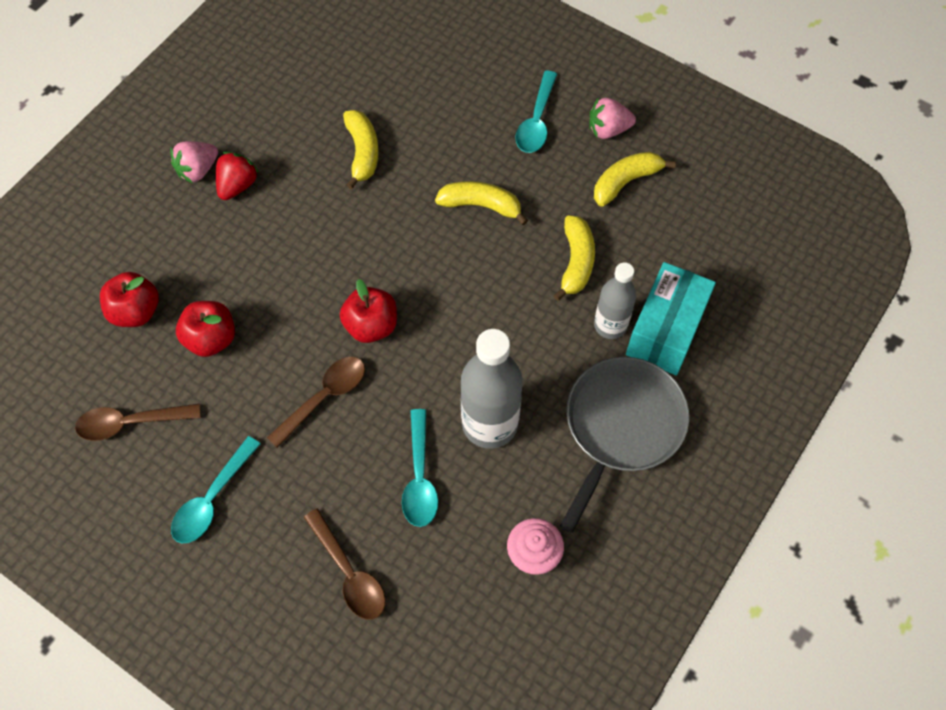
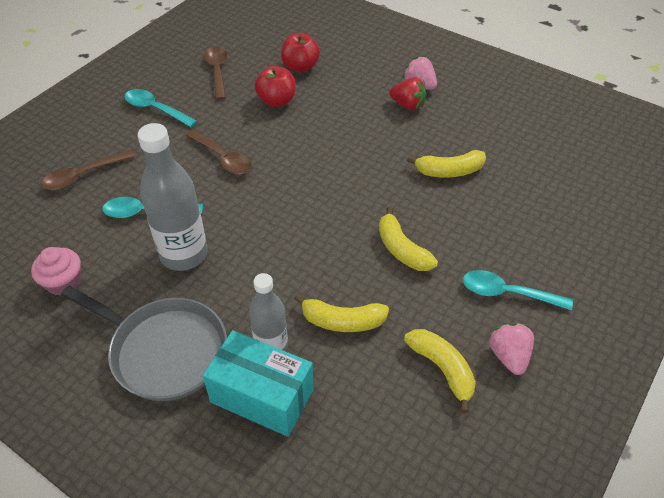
camera: 90 degrees right, 15 degrees down
(371, 325) = (282, 181): red apple -> none
(481, 205) = (402, 249): yellow banana -> yellow banana turned 135 degrees clockwise

